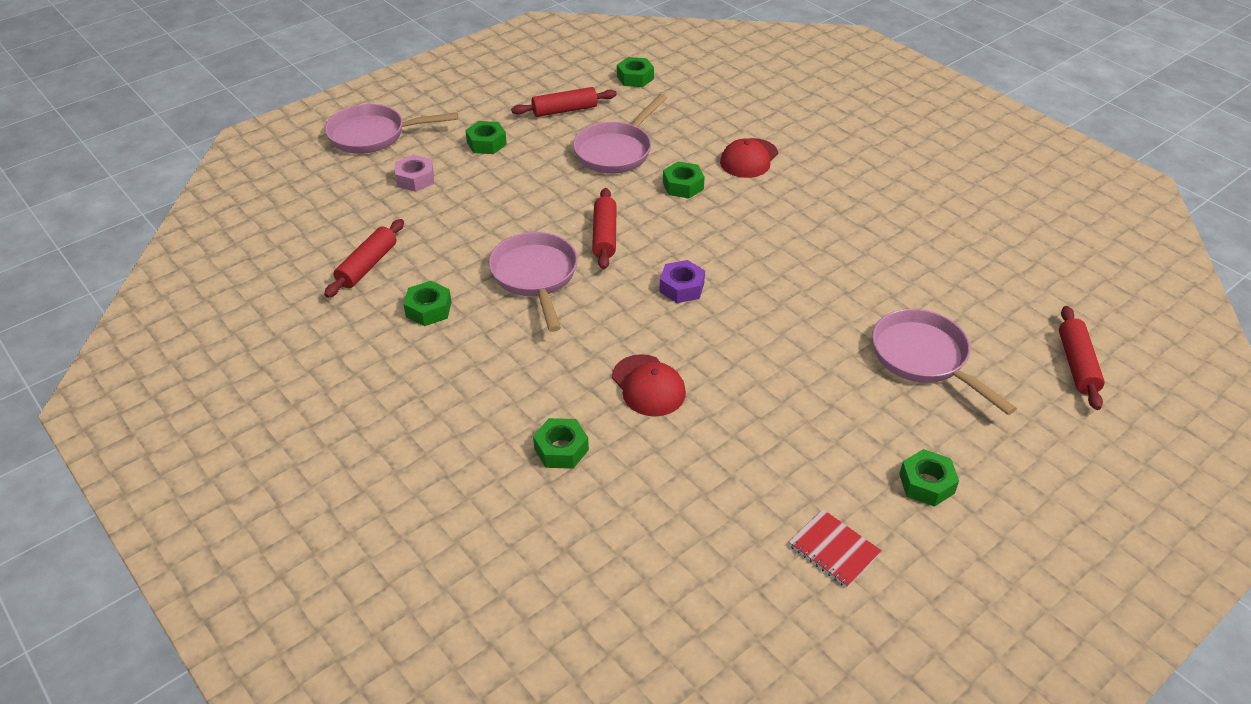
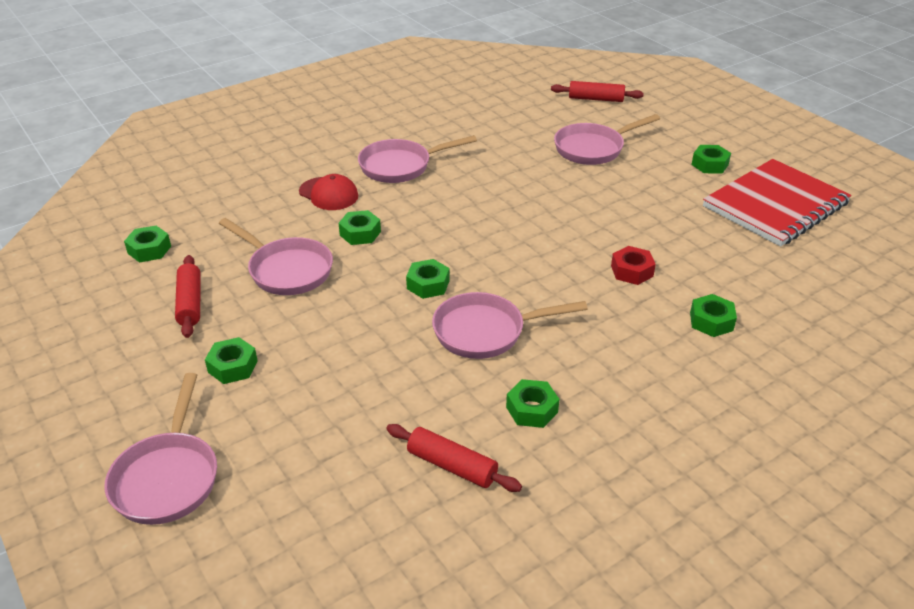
camera: 85 degrees left, 5 degrees down
(415, 179) = (287, 429): pink nut -> none
(604, 236) = (428, 284): red rolling pin -> green nut
(648, 386) = (632, 271): red cap -> red nut
(682, 287) = (509, 245): purple nut -> none
(820, 200) = (400, 166): none -> pink pan
(834, 549) = (775, 205): red notebook -> red notebook, size x2.44

